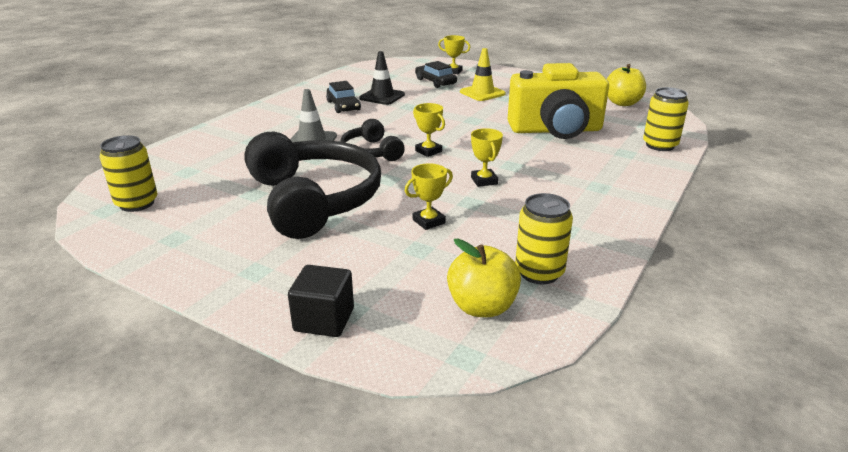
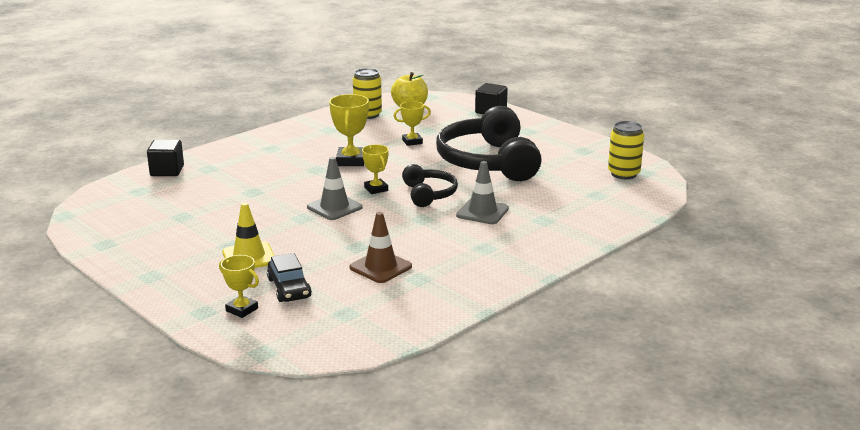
camera: 165 degrees left, 5 degrees down
(343, 106) = (436, 257): black car -> none
(382, 96) = (380, 267): black traffic cone -> brown traffic cone
(453, 130) = (334, 207): none -> grey traffic cone
(484, 181) = (351, 161): yellow trophy -> yellow trophy, size x1.57
(555, 130) = (234, 196): yellow camera -> none
(622, 103) = (111, 220): yellow apple -> none
(660, 145) = (167, 171): yellow can -> black cube

